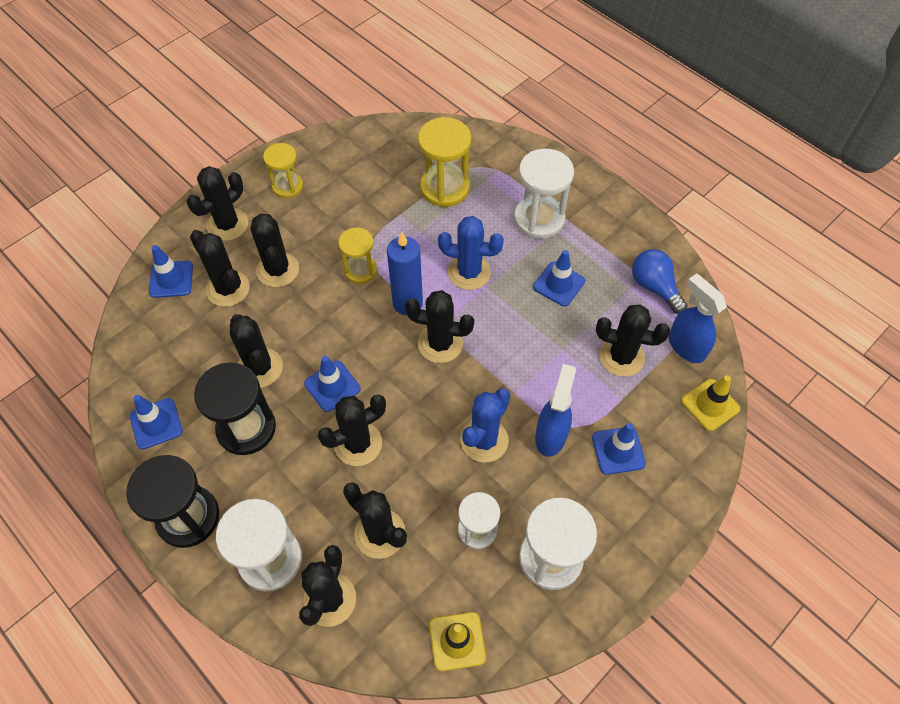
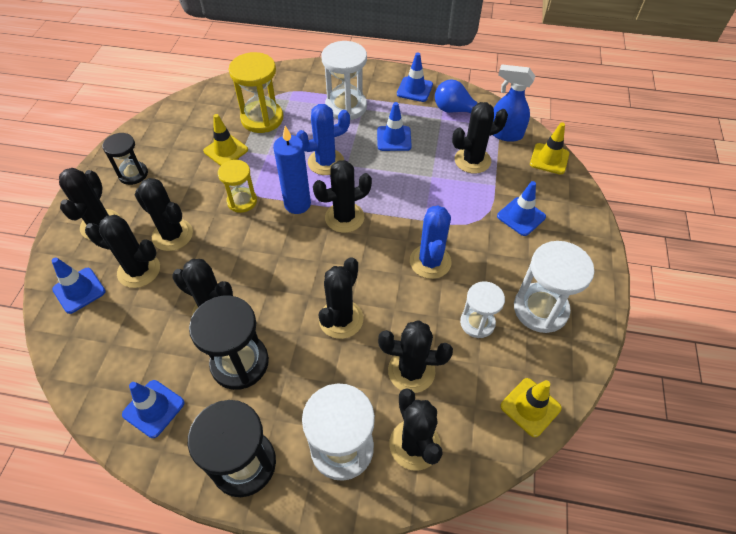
camera: 35 degrees left, 5 degrees down
(287, 186) = (133, 174): yellow hourglass -> black hourglass
(332, 386) = (286, 291): blue traffic cone -> blue traffic cone (414, 89)
(385, 206) = (226, 150): none -> yellow traffic cone
(551, 435) = (471, 232): blue spray bottle -> none

